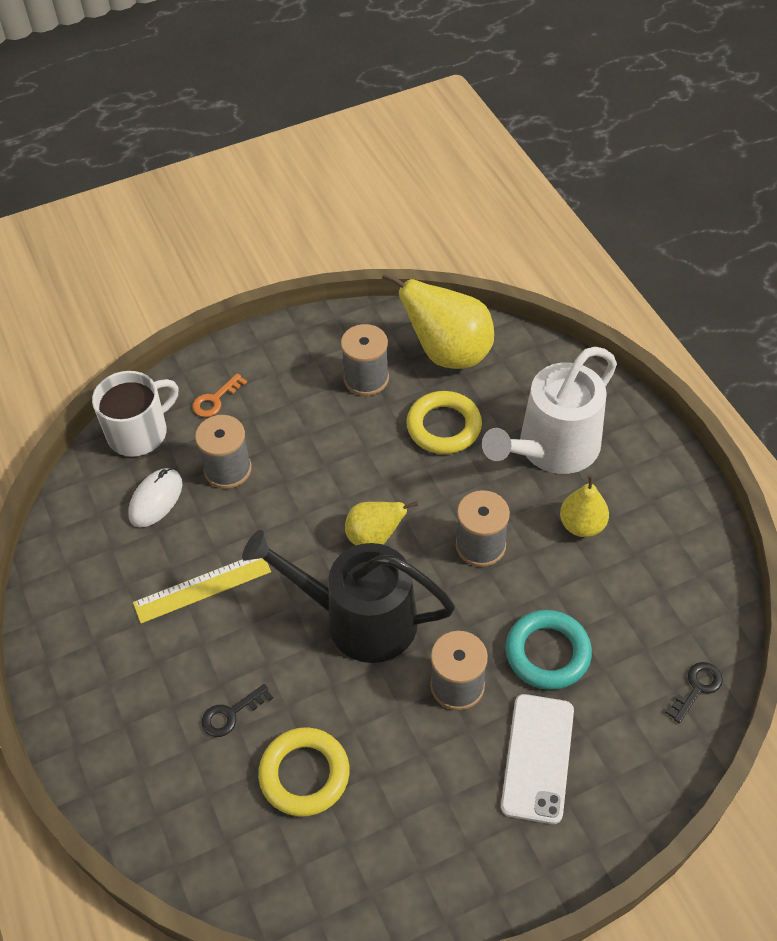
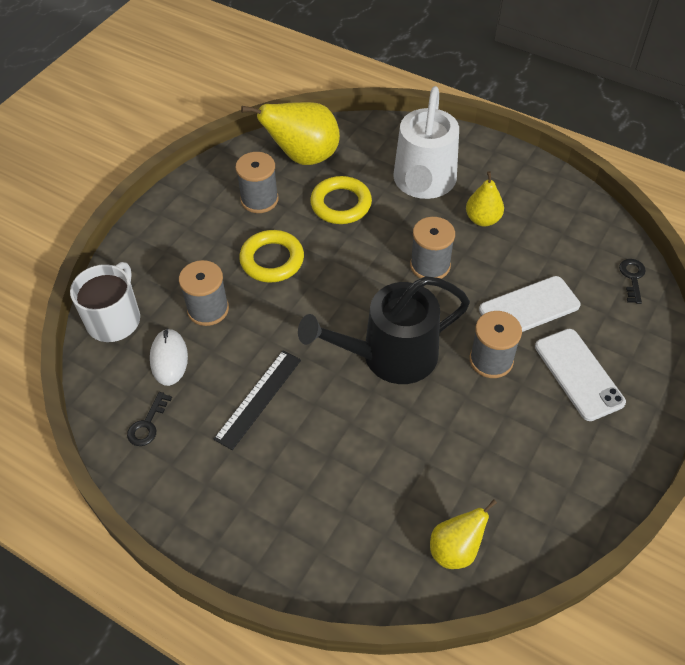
camera: 35 degrees left, 0 degrees up
(202, 587) = (258, 398): yellow ruler -> black ruler
(215, 399) = (157, 267): orange key -> none
(231, 714) = (354, 471): black key -> black key (147, 424)
(304, 774) = (441, 478): yellow ring -> yellow ring (272, 260)
(374, 537) = (354, 298): yellow pear -> yellow pear (455, 549)
(547, 653) = (529, 307): turquoise ring -> white phone

